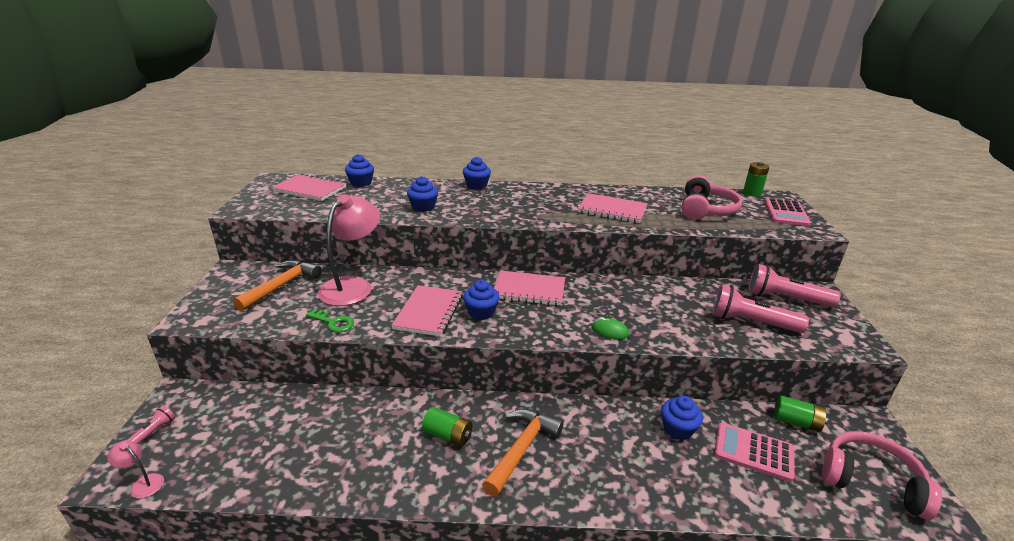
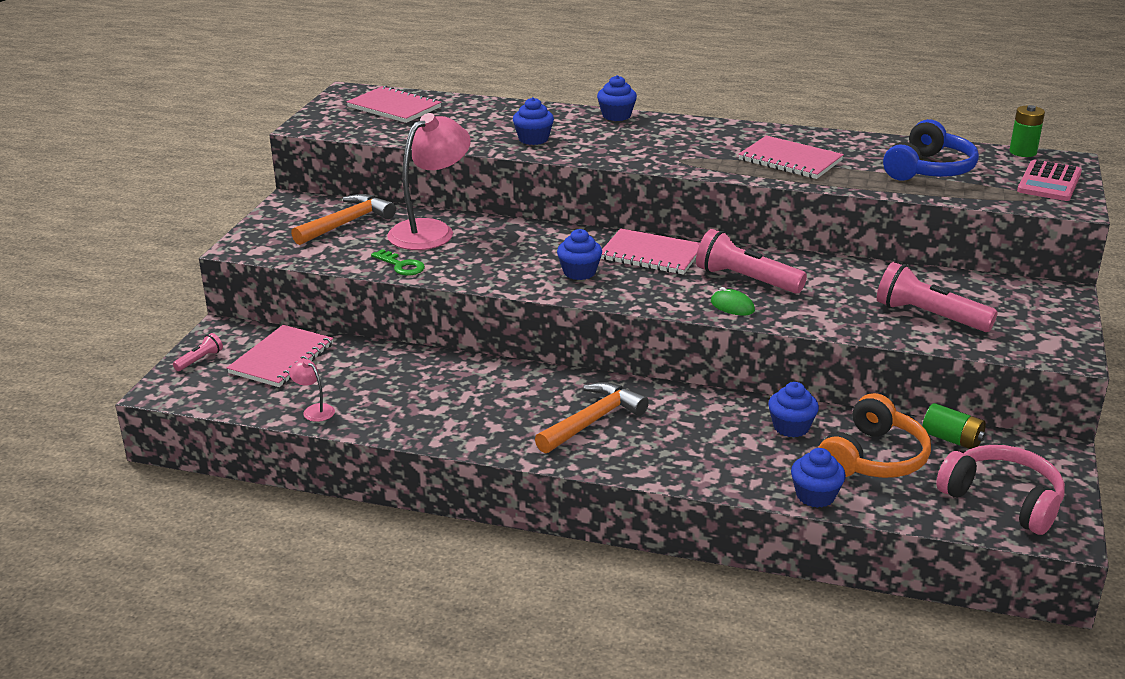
camera: 15 degrees right, 0 degrees up
(143, 483) = (193, 398): pink lamp -> pink lamp (314, 410)
(361, 183) = (461, 103): blue cupcake -> blue cupcake (815, 496)
(428, 312) = (515, 266): pink notebook -> pink notebook (281, 358)
(448, 435) = (513, 399): green battery -> none
(705, 210) = (928, 169): pink headphones -> blue headphones
(753, 452) = (873, 458): pink calculator -> orange headphones
(785, 299) = (1002, 296): pink flashlight -> pink flashlight (746, 280)

